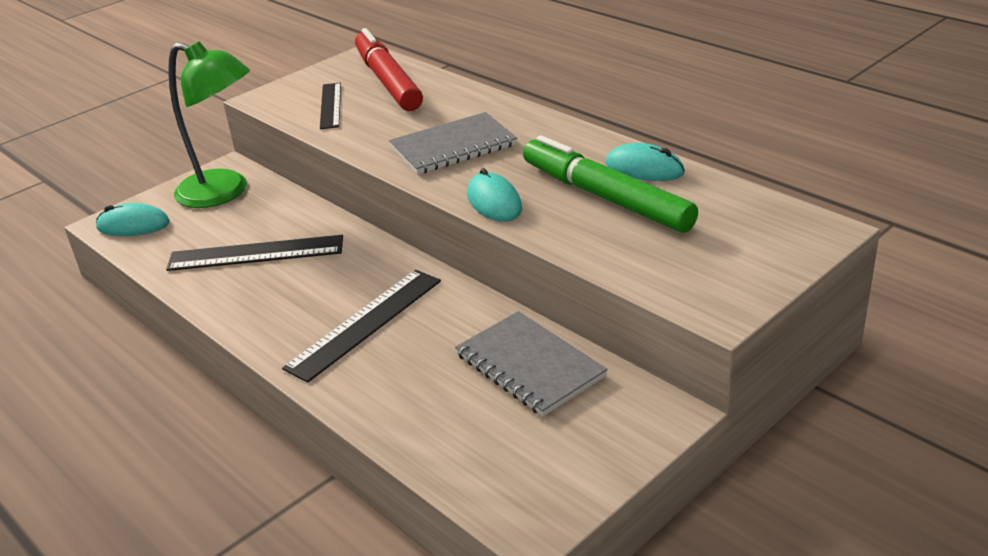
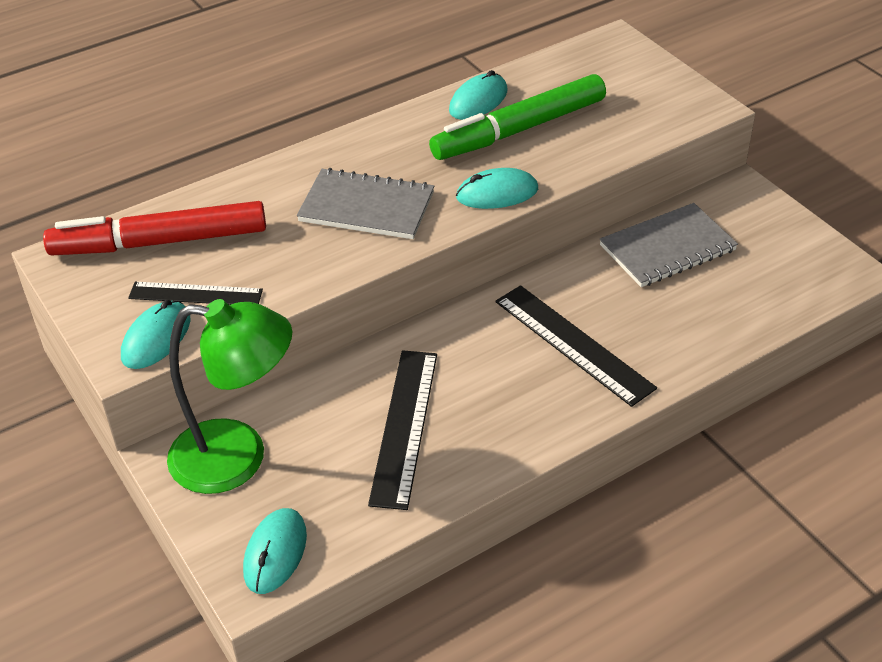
camera: 80 degrees left, 10 degrees up
(224, 192) = (238, 458): green lamp -> green lamp turned 60 degrees clockwise
(282, 103) = (156, 338): none -> turquoise mouse
(453, 146) = (366, 207): grey notebook -> grey notebook turned 60 degrees counterclockwise

